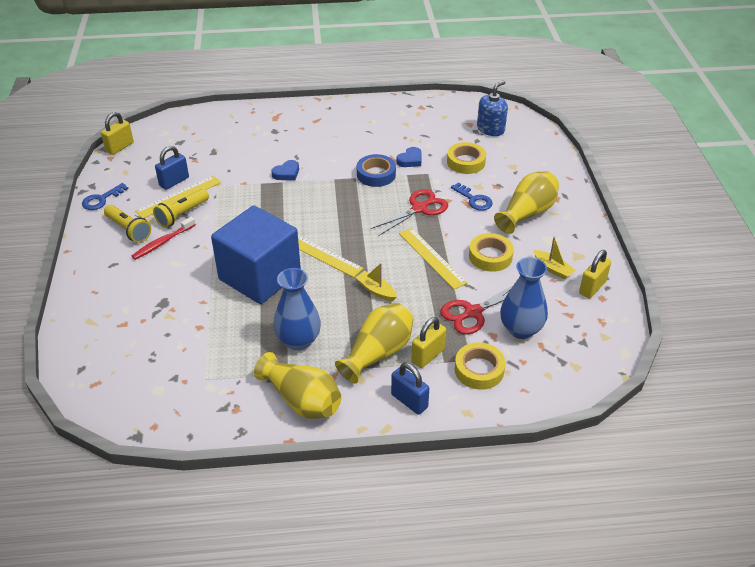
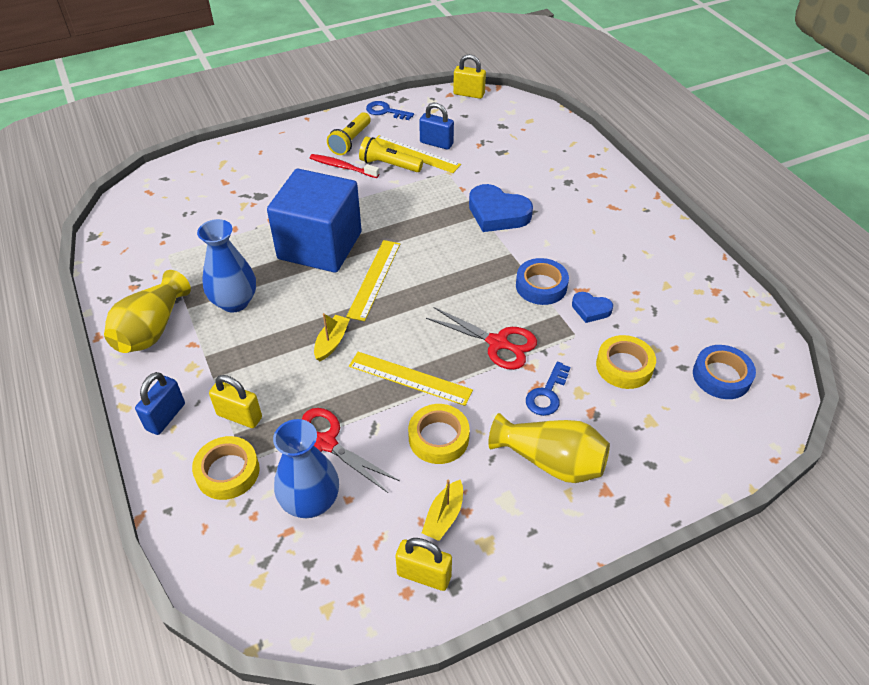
camera: 70 degrees right, 5 degrees up
(286, 173) = (497, 213): blue heart -> blue heart, size x1.84
(378, 353) = (232, 370): yellow vase -> none
(432, 257) = (410, 378): yellow ruler -> yellow ruler turned 75 degrees clockwise
(490, 129) = (721, 376): blue soap dispenser -> blue tape

